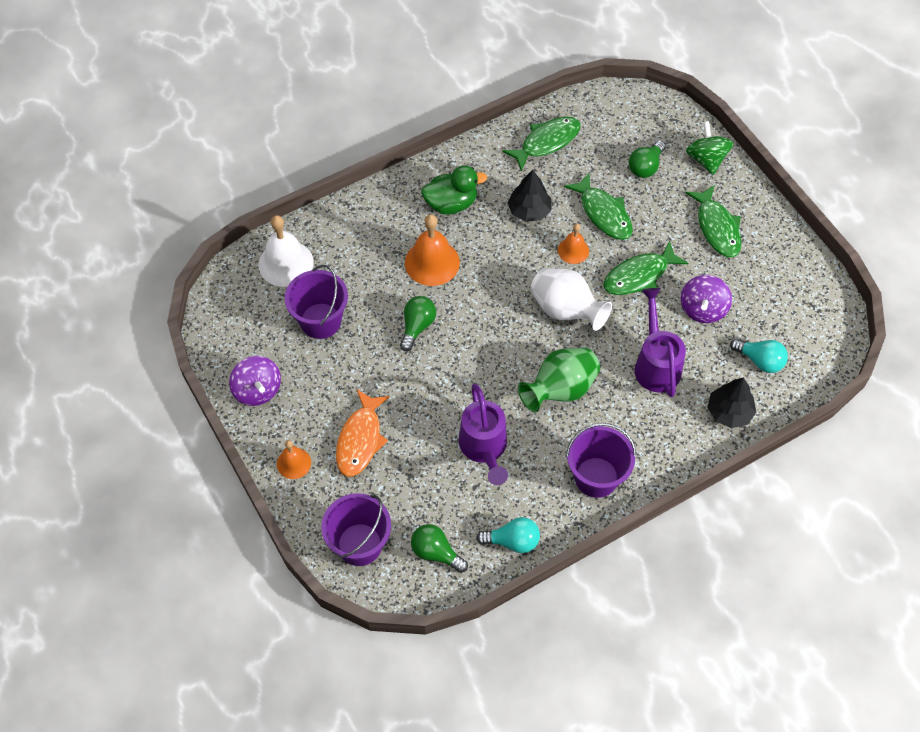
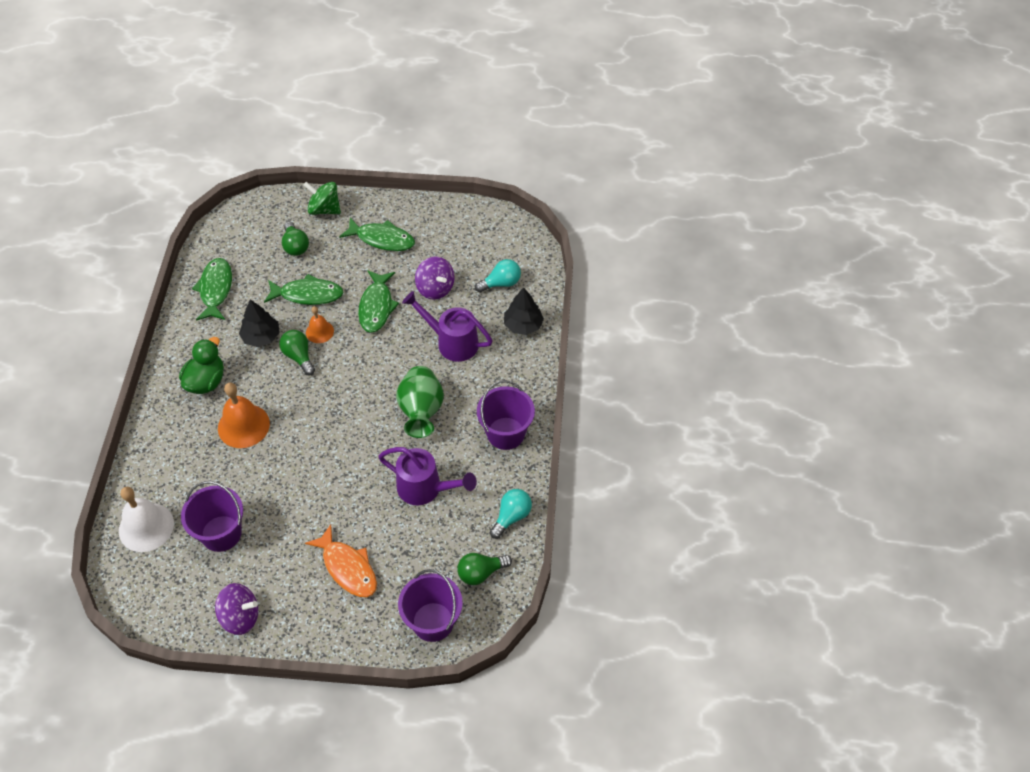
camera: 55 degrees left, 5 degrees down
(293, 463) = (327, 628): orange bell -> none
(417, 326) = (288, 469): green light bulb -> green light bulb (299, 356)
(566, 310) = (363, 367): white vase -> none

